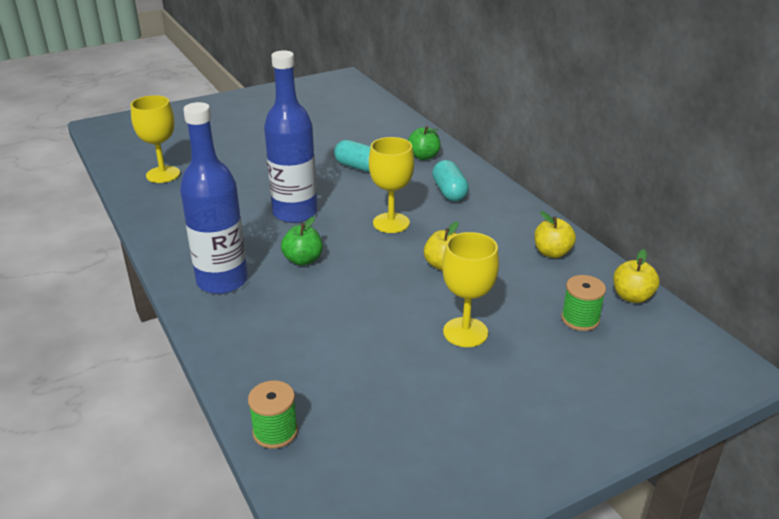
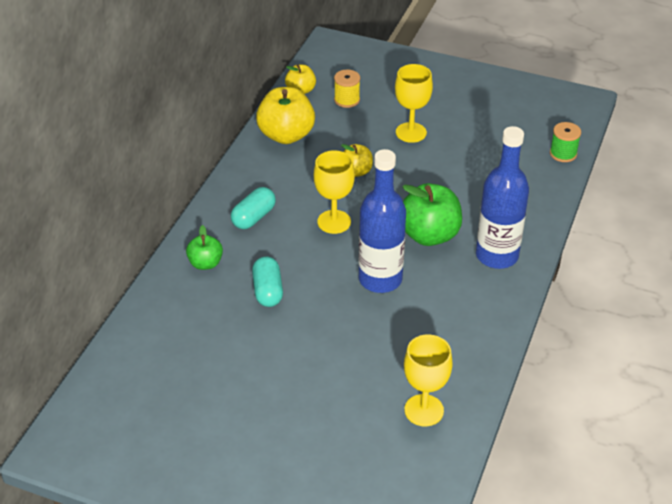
camera: 130 degrees left, 10 degrees up
(303, 260) = (429, 235): green apple -> green apple, size x1.79
(552, 253) = (286, 135): yellow apple -> yellow apple, size x1.79
(580, 319) = (347, 100): green spool -> yellow spool

